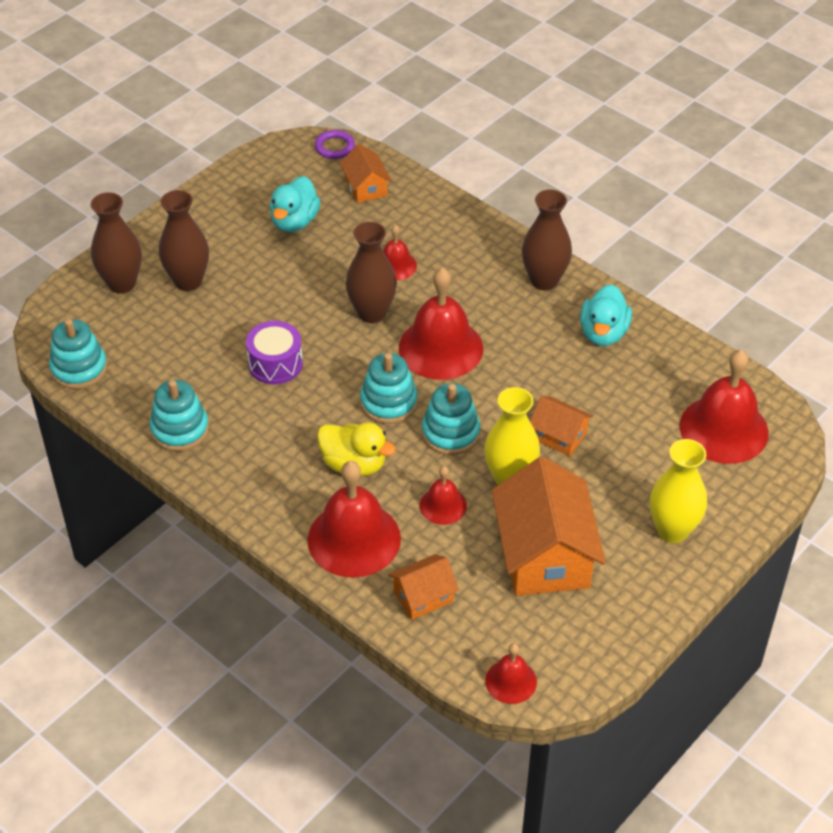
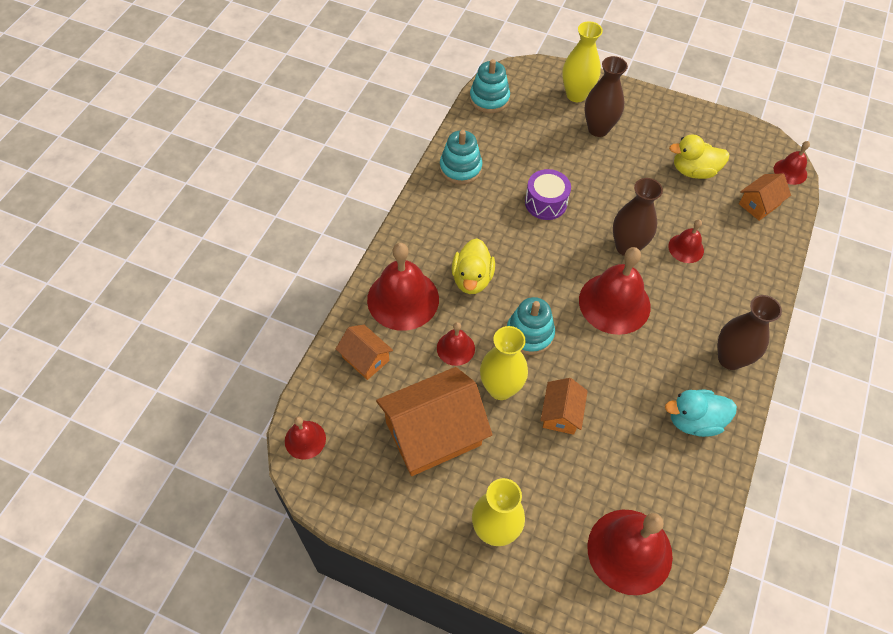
camera: 70 degrees right, 10 degrees up
(122, 283) = (576, 95): brown vase -> yellow vase
(294, 221) = (693, 171): turquoise duck -> yellow duck
(334, 147) = (790, 171): purple ring -> red bell
(388, 402) = (541, 284): turquoise stacking toy -> none

